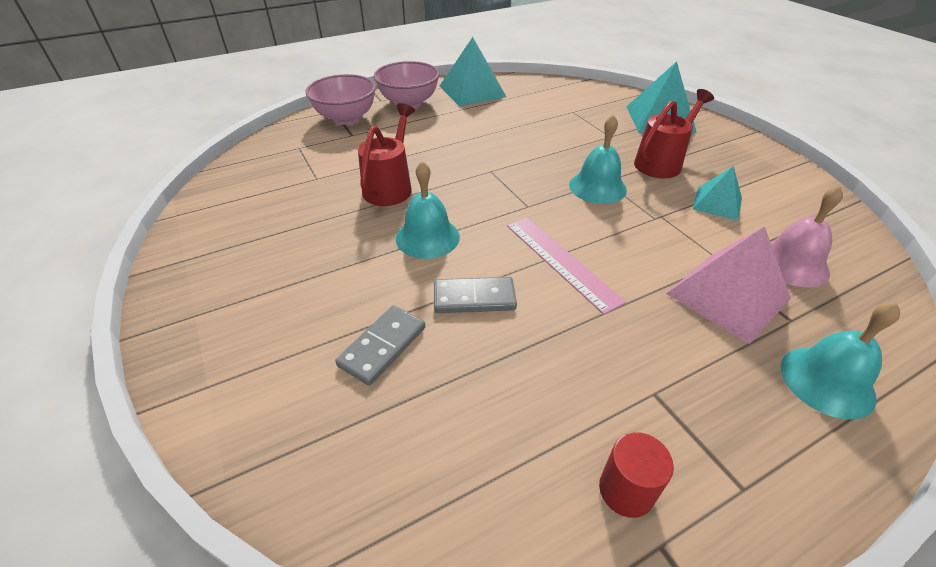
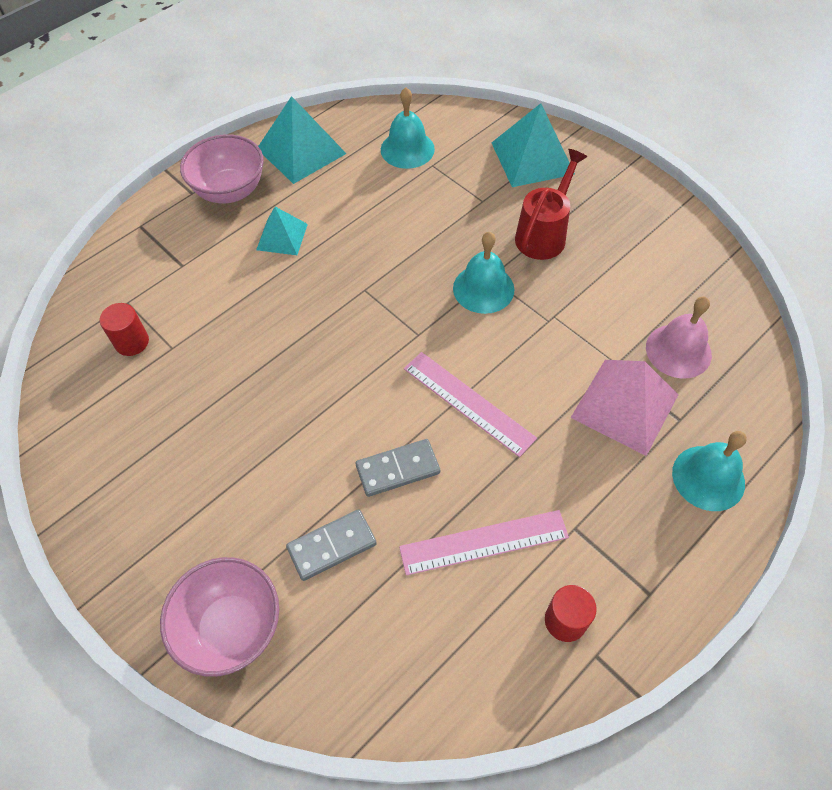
camera: 15 degrees left, 15 degrees up
(288, 169) = (132, 342): none -> red cylinder
(346, 118) = (162, 237): pink bowl -> pink bowl (231, 628)
(383, 346) = (332, 546): grey domino -> grey domino turned 45 degrees clockwise
(390, 187) = (261, 341): red watering can -> none
(427, 237) = (328, 404): turquoise bell -> turquoise bell (407, 149)
(545, 381) = (484, 542): none -> pink ruler
(717, 203) = (606, 284): turquoise pyramid -> turquoise pyramid (282, 236)

